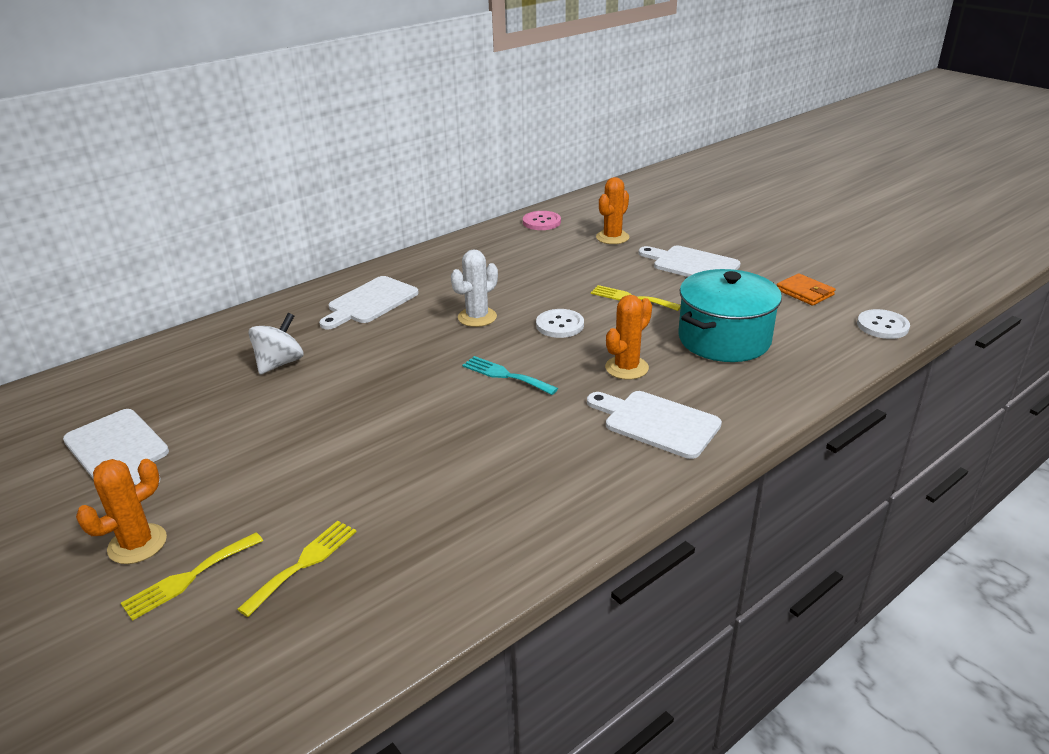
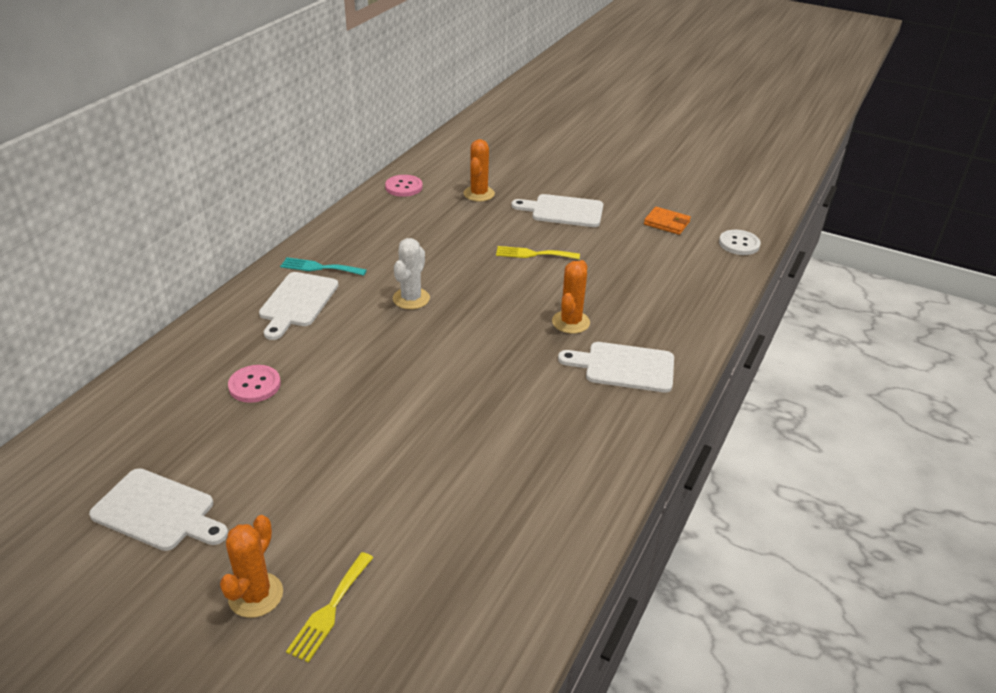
camera: 25 degrees left, 5 degrees up
(280, 363) = (254, 385): white spinning top -> pink button
(304, 563) = (423, 566): yellow fork -> none
(505, 375) = (475, 351): turquoise fork -> turquoise fork (319, 267)
(560, 325) = (489, 292): white button -> none
(724, 339) = (630, 279): turquoise pot -> none

